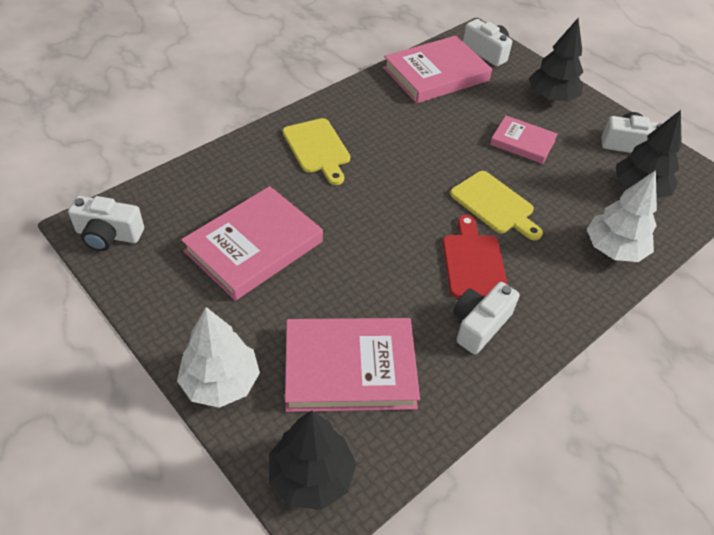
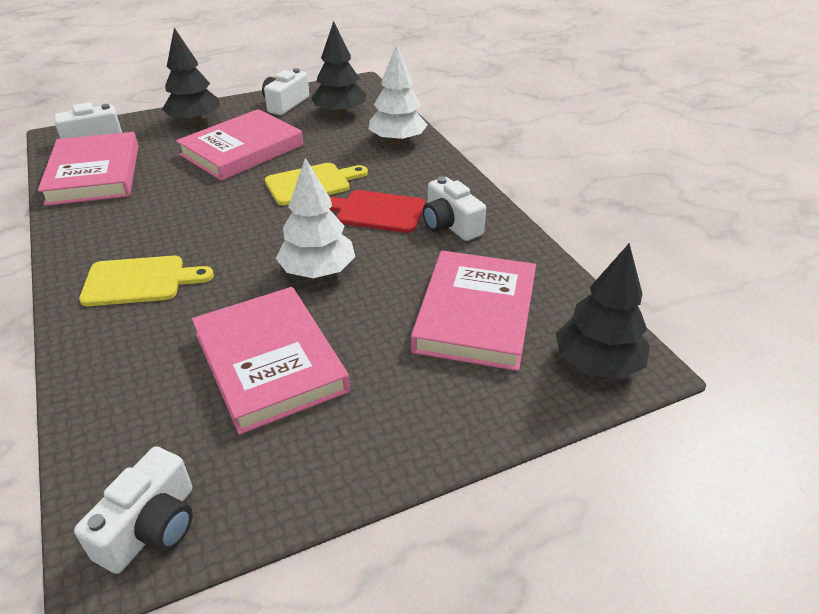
camera: 70 degrees left, 10 degrees down
(220, 382) = (467, 421): white tree -> white tree (318, 272)
(522, 142) = (242, 150): pink book -> pink book, size x1.71

